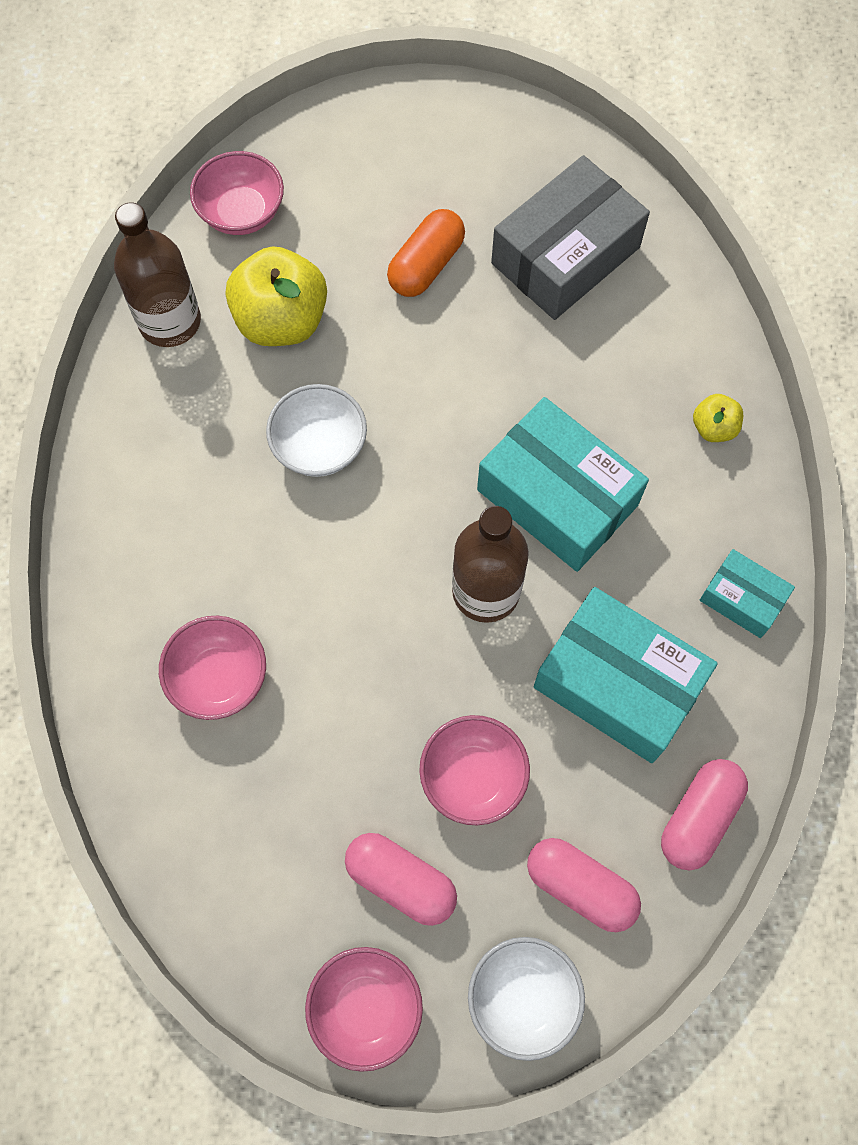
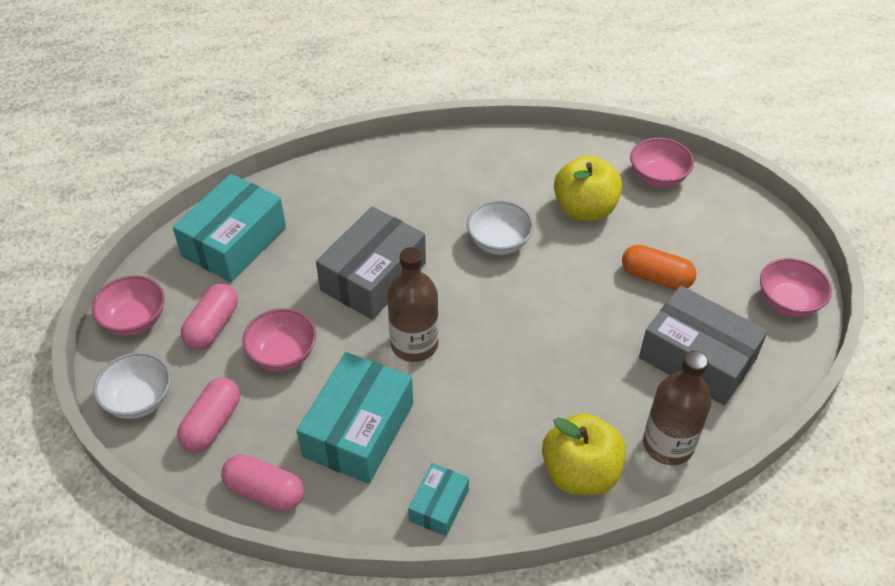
camera: 80 degrees right, 20 degrees down
(170, 321) = (565, 158): brown bottle -> brown bottle (668, 444)
(219, 677) = (333, 220): pink bowl -> pink bowl (788, 302)
(349, 631) = (373, 276): none -> grey box
(557, 497) = (494, 377): turquoise box -> turquoise box (234, 242)
(713, 428) = (580, 473): yellow apple -> yellow apple, size x2.06

